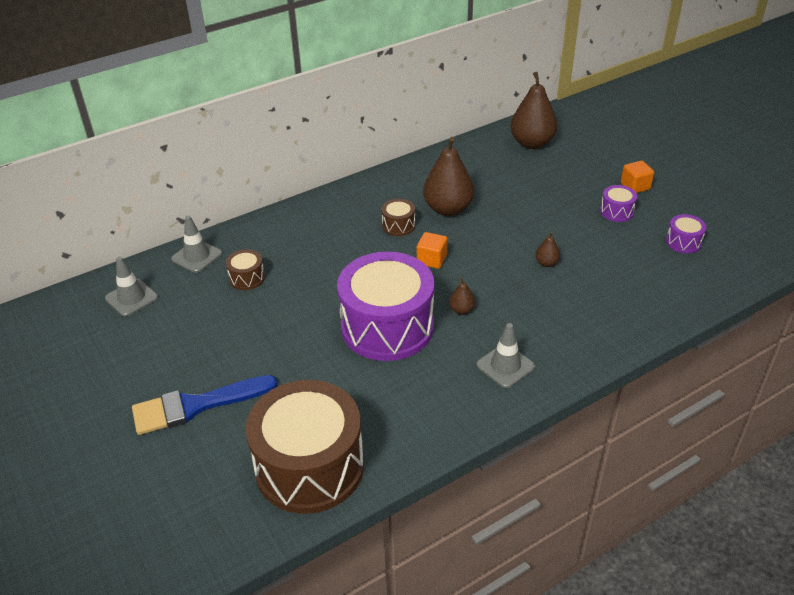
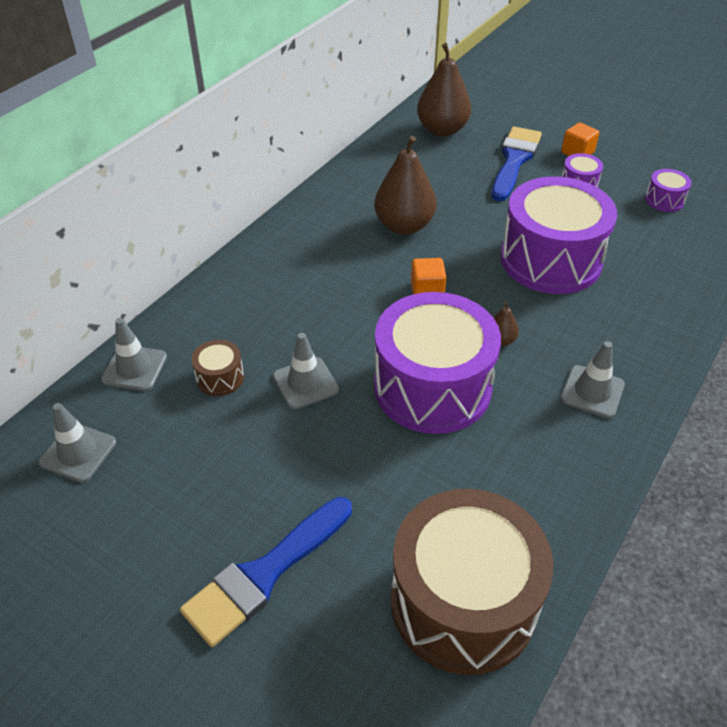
camera: 25 degrees left, 5 degrees up
(300, 298) = (305, 383): none -> grey traffic cone
(398, 225) = (362, 260): brown drum -> none
(546, 263) = (550, 260): brown pear -> purple drum
(575, 180) = (514, 160): none -> blue brush

